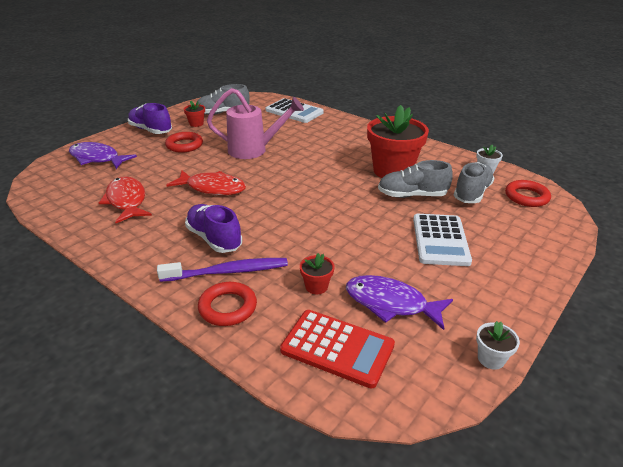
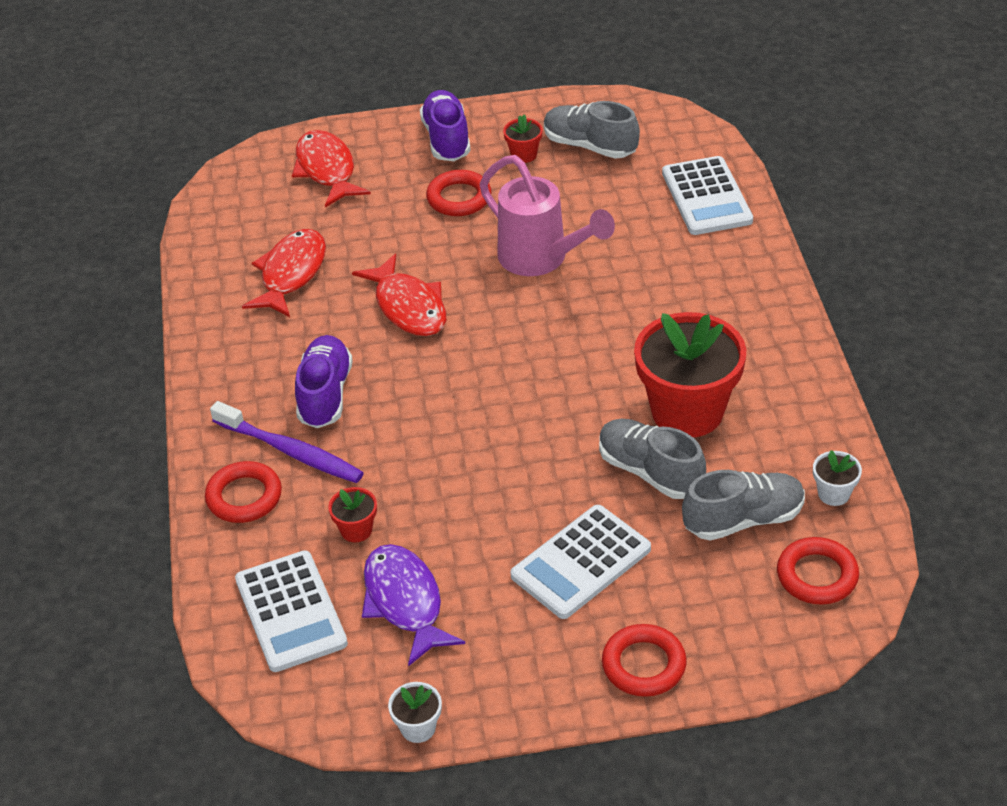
camera: 45 degrees right, 10 degrees up
(97, 158) = (326, 170): purple fish -> red fish
(337, 348) = (291, 612): red calculator -> white calculator
(529, 262) = (643, 665): none -> red ring

